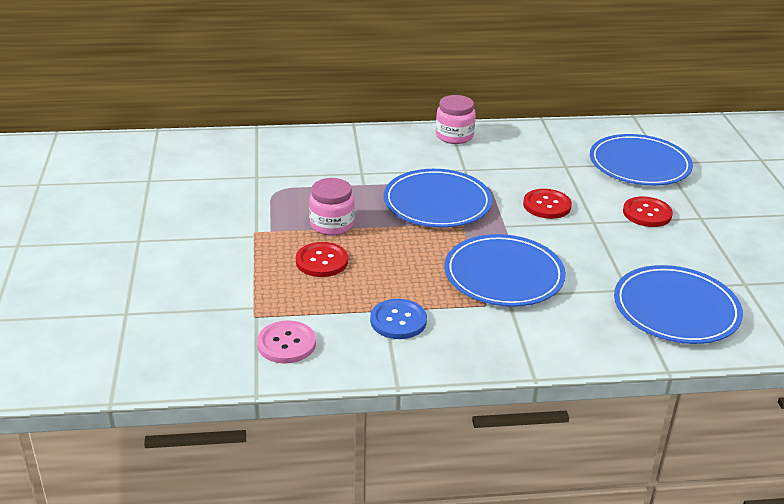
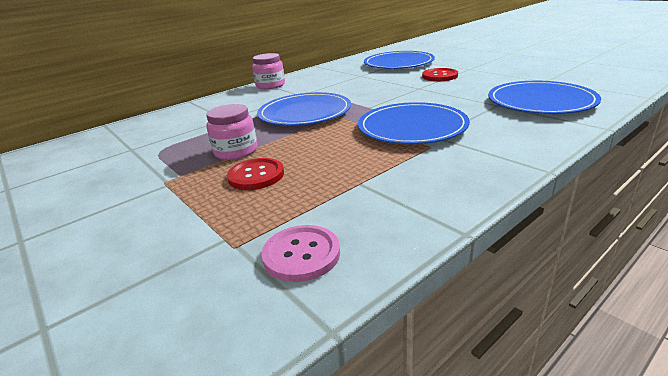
camera: 30 degrees left, 5 degrees down
(398, 321) = (382, 185): blue button -> none
(547, 205) = (378, 91): red button -> none

